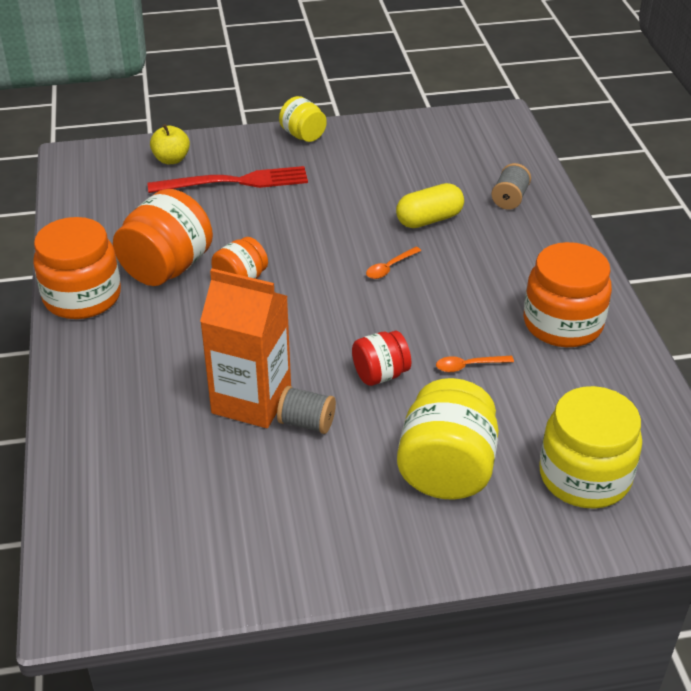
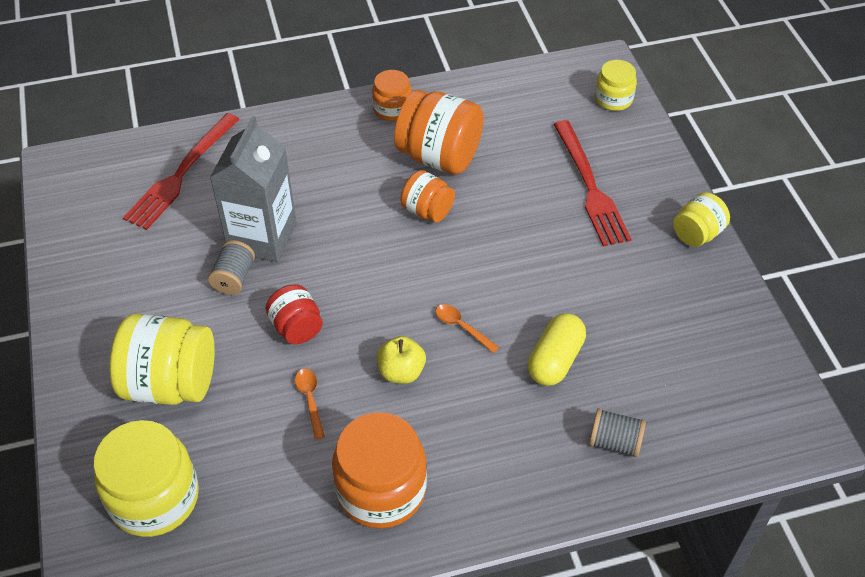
camera: 85 degrees right, 10 degrees up
(82, 297) = (392, 109): orange jar -> orange jar, size x0.57
(124, 157) = (613, 99): none -> yellow jar
(130, 474) = (181, 173): none -> red fork
(171, 159) = (619, 133): yellow apple -> yellow apple (401, 372)
(251, 400) = (262, 237): orange carton -> grey carton
(429, 219) = (555, 360): yellow capsule -> yellow capsule turned 60 degrees clockwise

